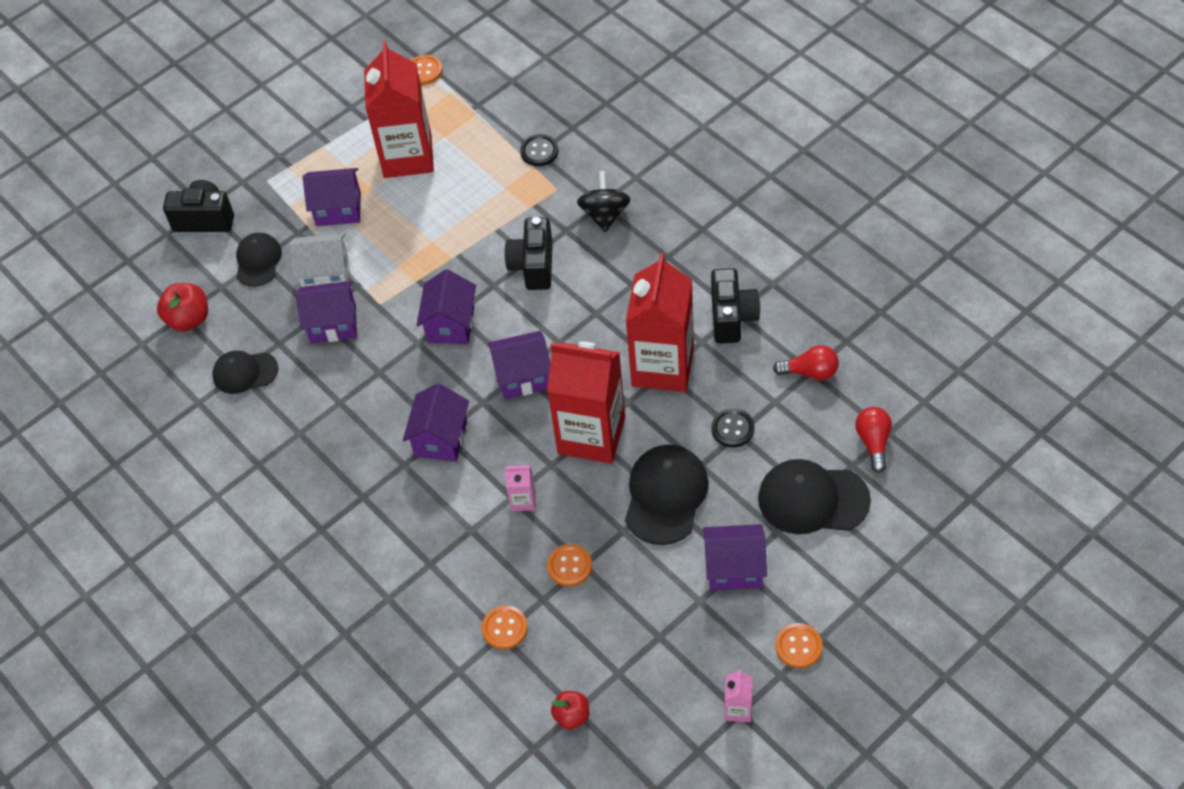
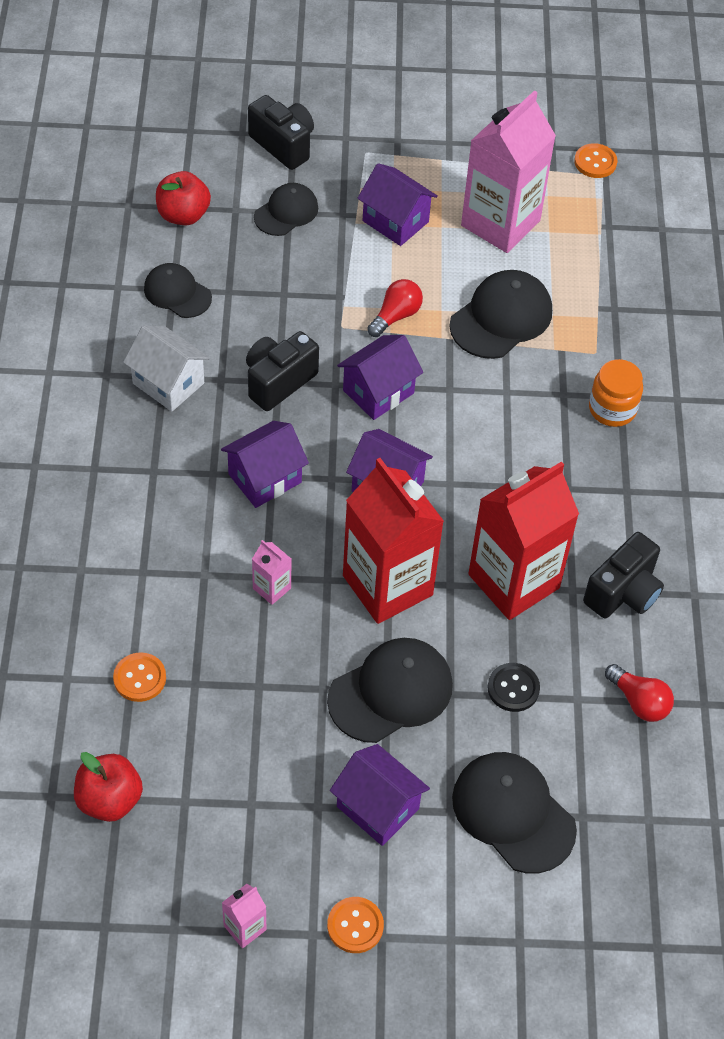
camera: 35 degrees right, 0 degrees up
(326, 275) = (325, 267): white house -> white house (168, 383)
(333, 324) = (287, 312): purple house -> none
(407, 156) = (500, 223): red carton -> pink carton
(475, 215) = (501, 318): none -> black cap
(533, 266) = (501, 401): black camera -> black camera (278, 381)
(539, 151) = (617, 308): black button -> none
(569, 566) = (246, 677): orange button -> none
(572, 716) = (109, 800): red apple -> red apple, size x1.53
(605, 215) = (612, 409): black spinning top -> orange jar
(873, 442) = (625, 815): red light bulb -> red light bulb (396, 316)

